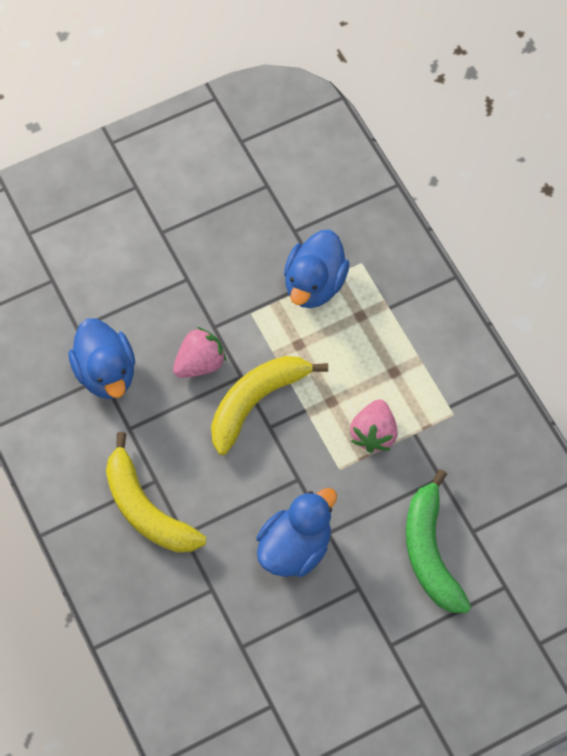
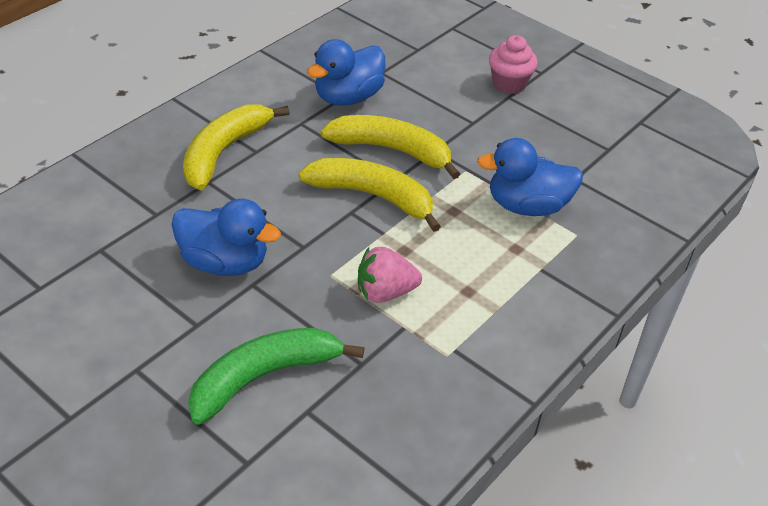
camera: 65 degrees right, 20 degrees down
(143, 223) = (509, 84): none -> pink cupcake
(200, 363) = (391, 150): pink strawberry -> yellow banana

